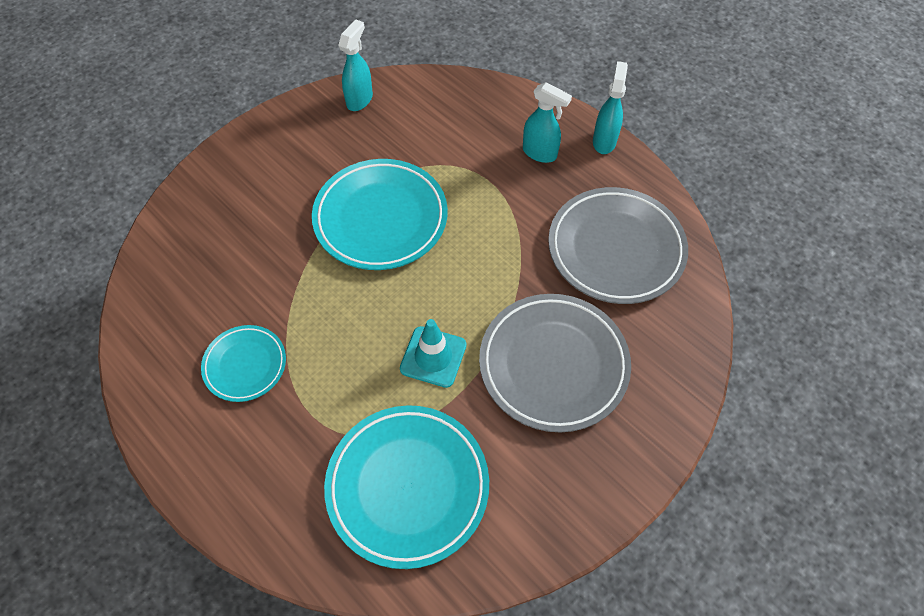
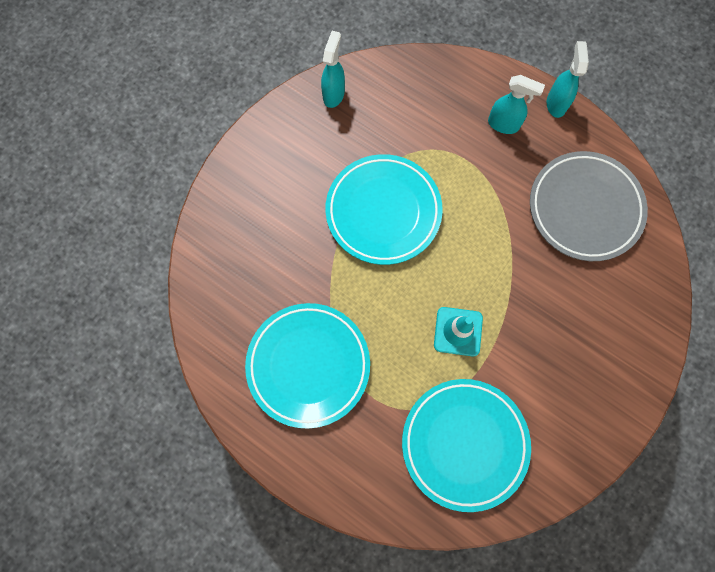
camera: 10 degrees left, 15 degrees up
(245, 365) = (308, 365): turquoise plate -> turquoise plate, size x1.79
(553, 365) = (554, 321): grey plate -> none

